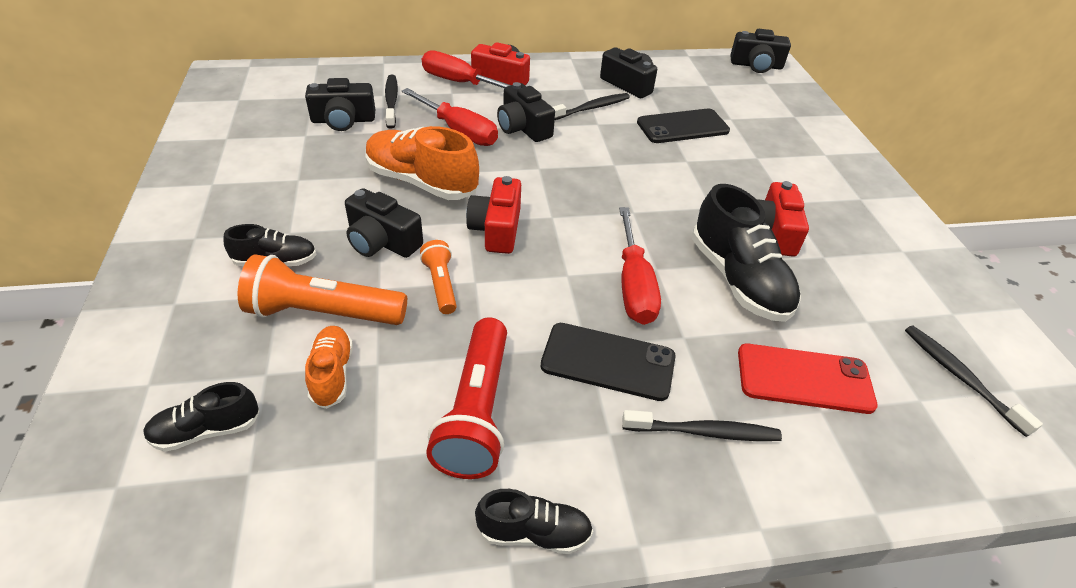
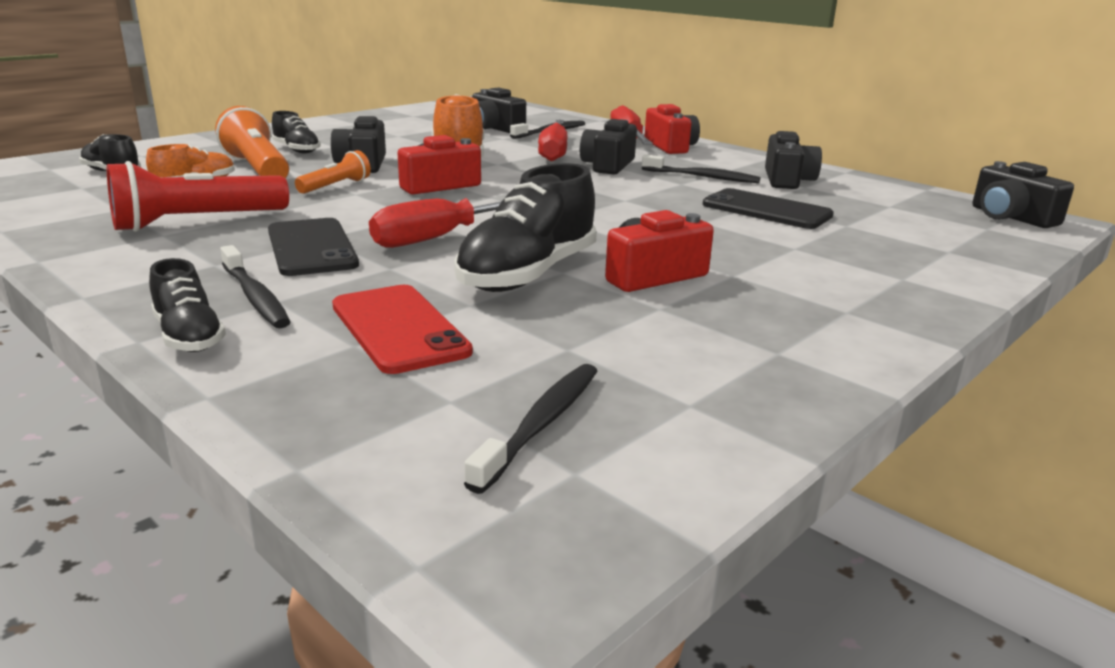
camera: 55 degrees right, 20 degrees down
(534, 532) = (74, 261): black shoe -> black shoe (189, 336)

